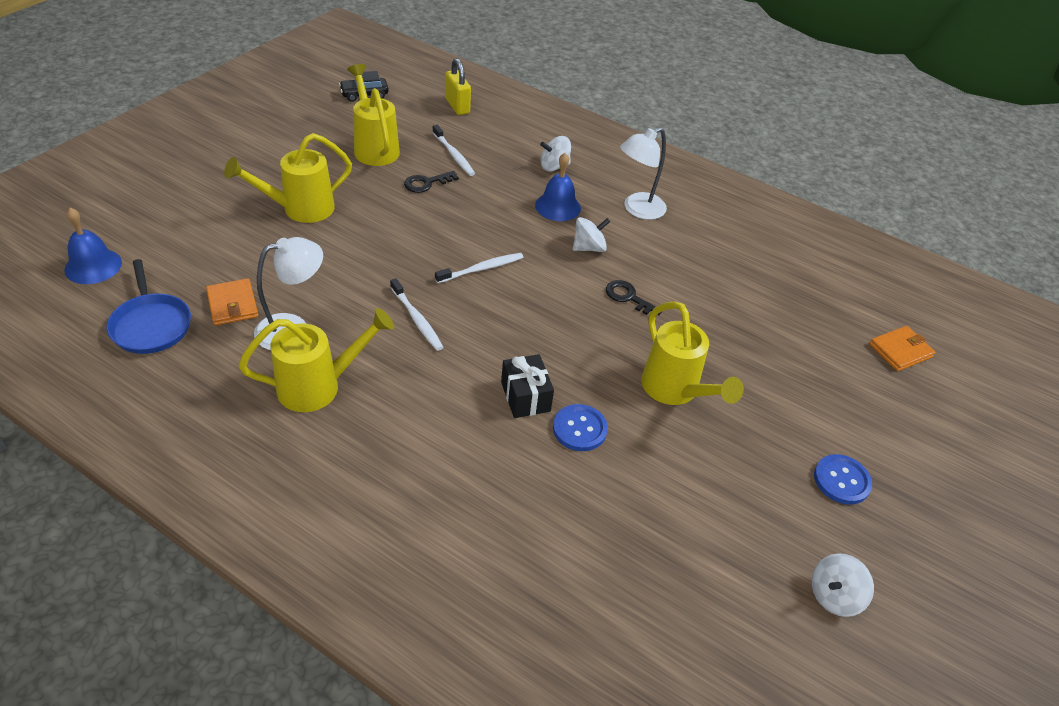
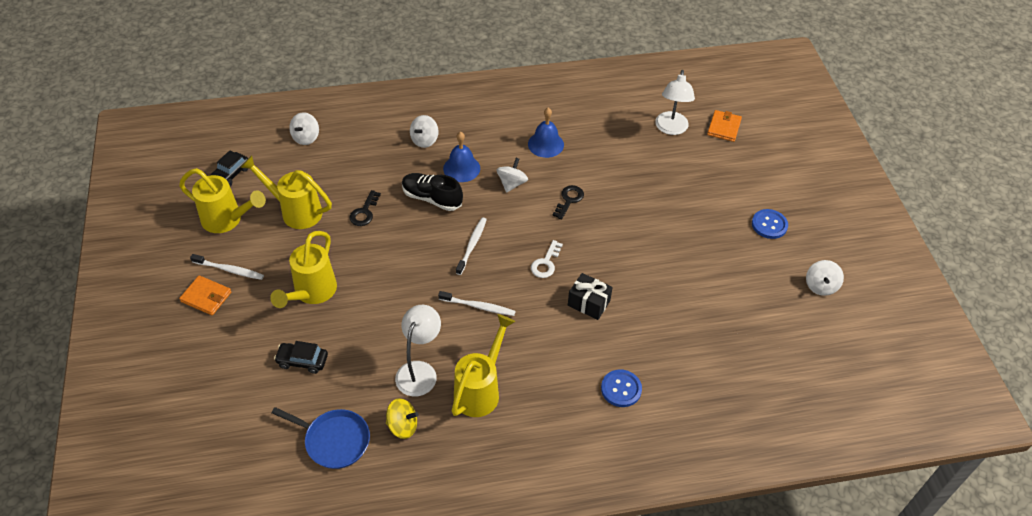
camera: 40 degrees left, 5 degrees up
(93, 266) = (237, 439): blue bell -> blue bell (545, 144)
(215, 359) = (402, 426): none -> yellow spinning top
(220, 250) = (302, 361): none -> black car
(232, 304) = (363, 387): orange wallet -> orange wallet (206, 297)
(454, 155) = (354, 178): white toothbrush -> white toothbrush (230, 270)
(457, 106) = (306, 137): yellow padlock -> white spinning top
(498, 211) = (432, 198): none -> black shoe
(531, 332) = (546, 263): none -> white key
(579, 429) = (634, 298): blue button -> blue button (621, 389)
(628, 297) = (569, 200): black key -> black key turned 120 degrees clockwise
(637, 209) = (507, 136): white lamp -> white lamp (671, 129)
(675, 390) = (652, 238): yellow watering can -> yellow watering can (227, 220)

